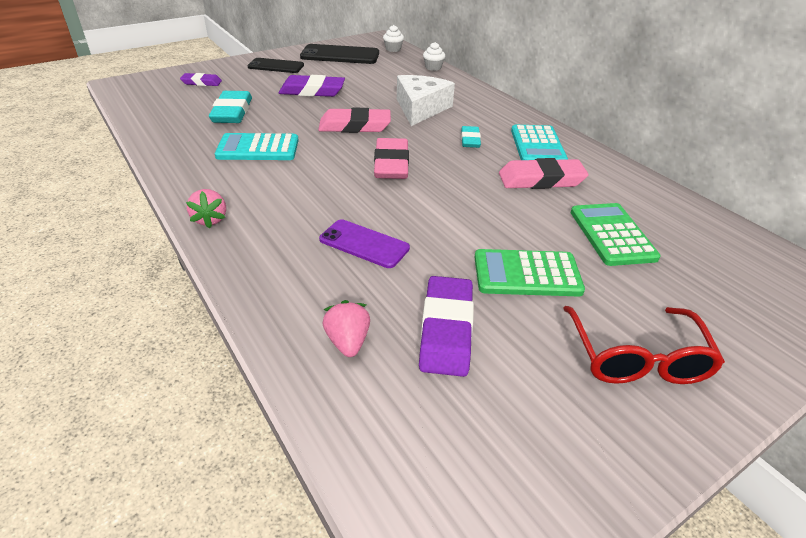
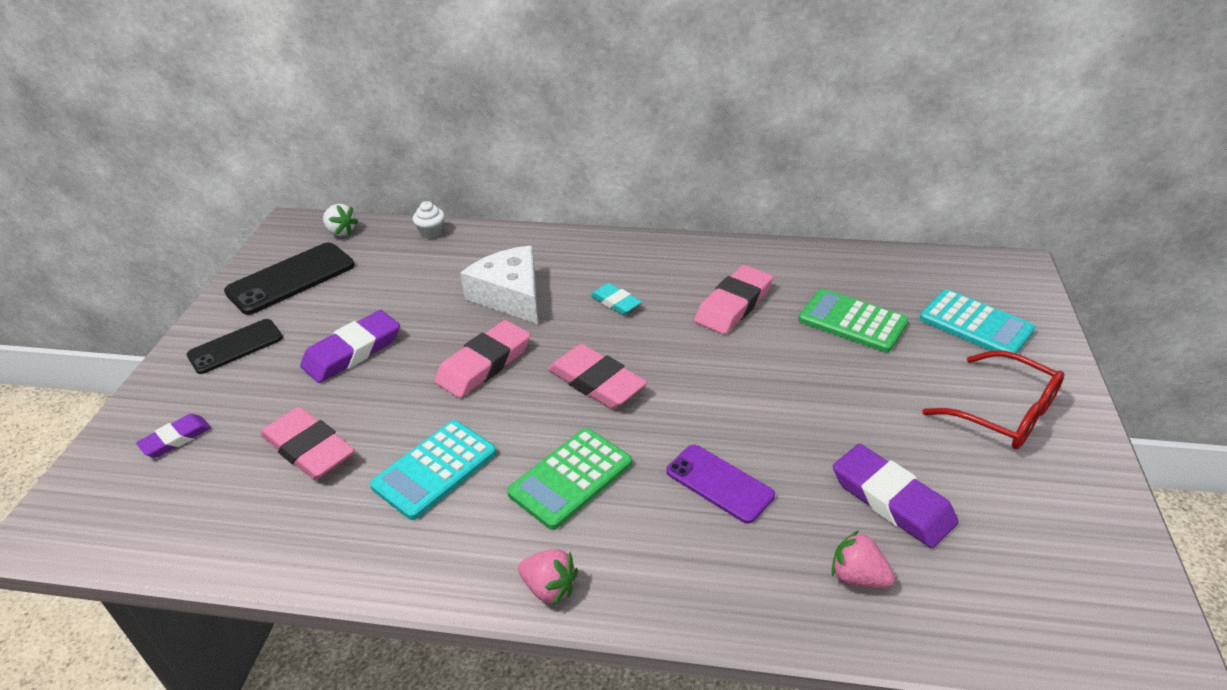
camera: 45 degrees left, 0 degrees up
(232, 112) = (309, 448): turquoise eraser -> pink eraser
(364, 244) = (719, 483): purple phone -> purple phone turned 60 degrees clockwise
(393, 49) = (341, 232): white cupcake -> white strawberry
(527, 274) = (860, 404): green calculator -> green calculator (570, 478)
(537, 146) = (676, 269): turquoise calculator -> turquoise calculator (975, 325)

